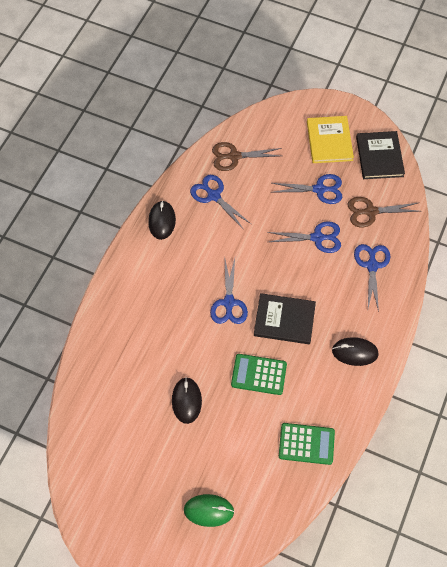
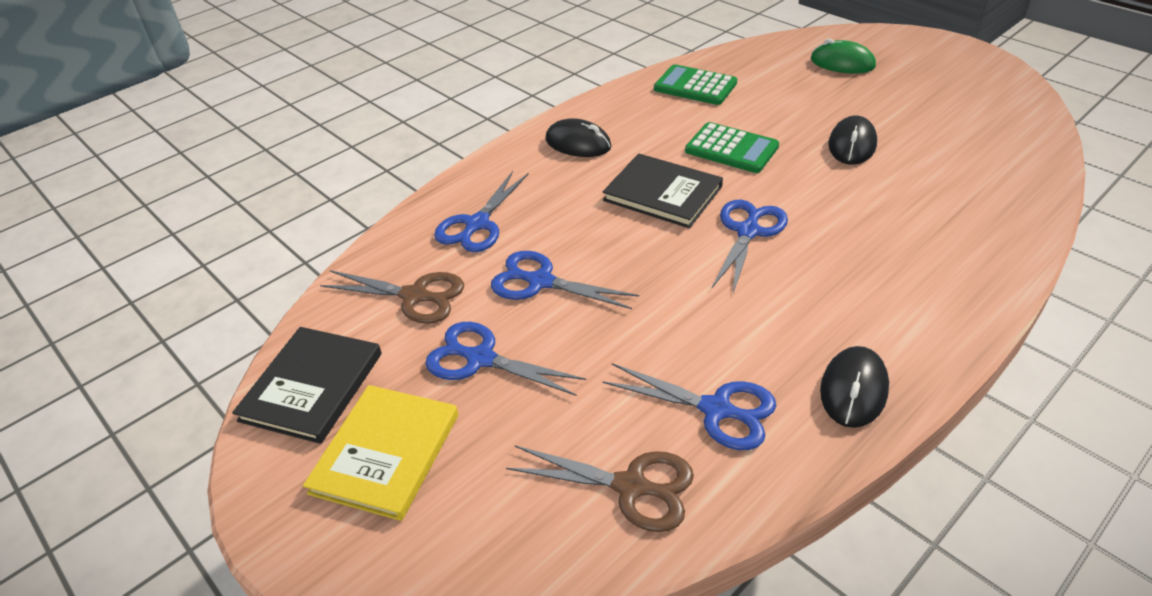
camera: 155 degrees left, 20 degrees down
(213, 196) = (716, 409): blue scissors -> blue scissors turned 45 degrees counterclockwise

